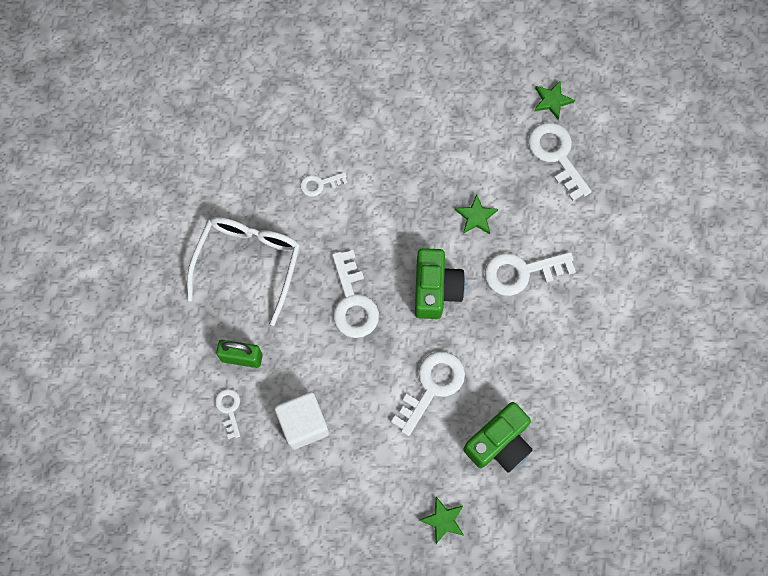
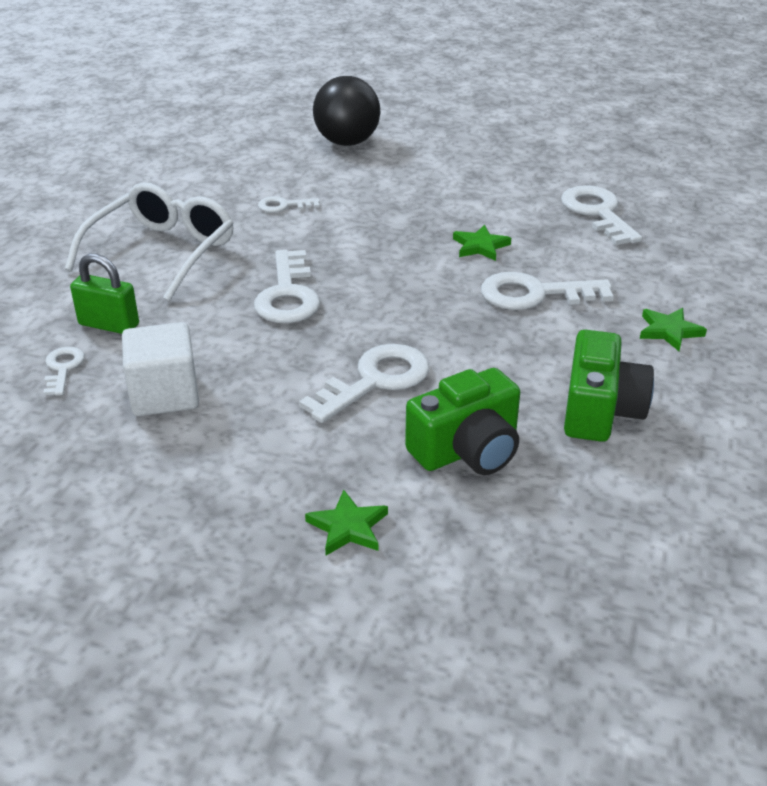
camera: 10 degrees right, 35 degrees down
(346, 76) = (347, 142): none -> black ball
(435, 289) = (408, 296): green camera -> green camera (600, 410)
(552, 101) = (596, 177): green star -> green star (669, 331)

